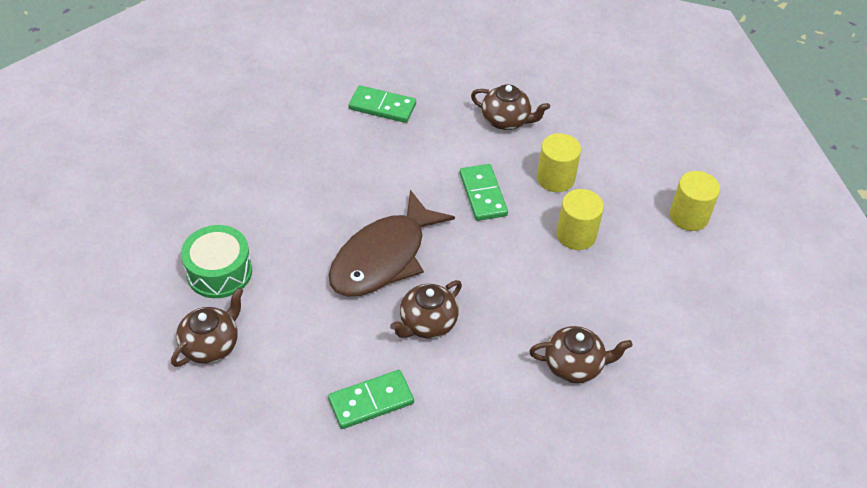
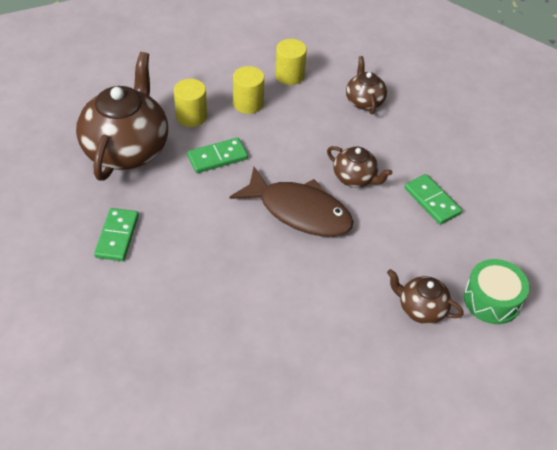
camera: 100 degrees left, 0 degrees up
(219, 272) = (346, 321): green drum -> green drum (492, 299)
(506, 120) = (127, 149): brown teapot -> brown teapot, size x2.03
(689, 216) = (216, 48): yellow cylinder -> yellow cylinder (289, 75)

